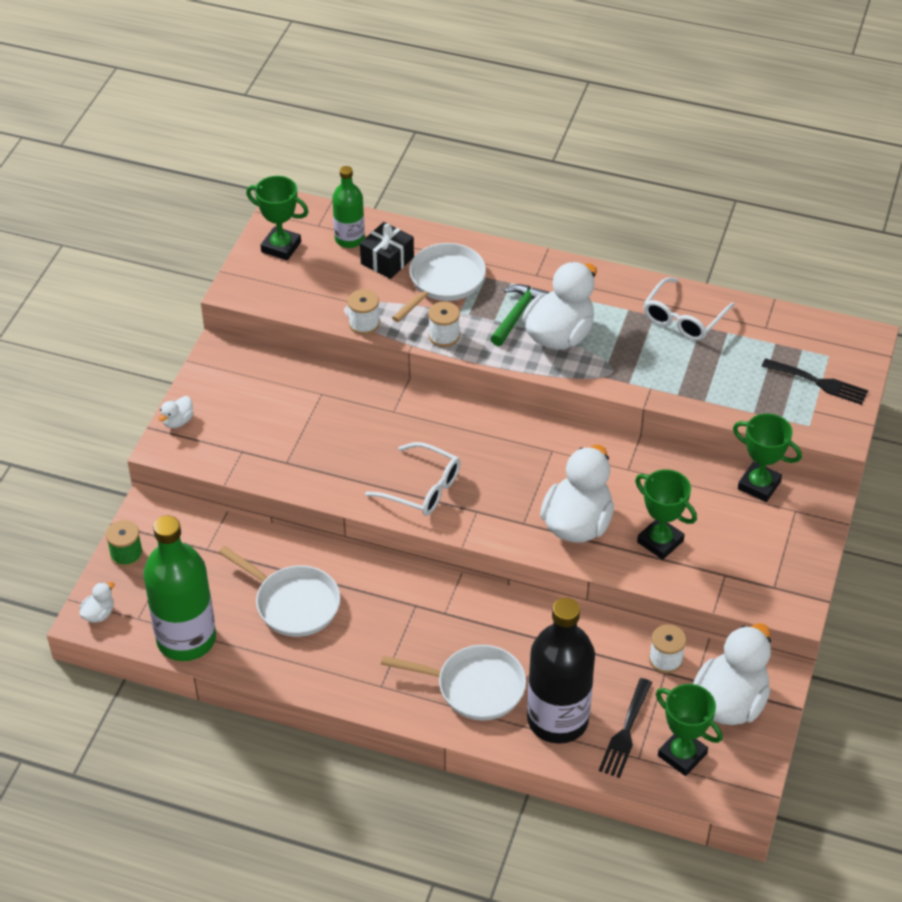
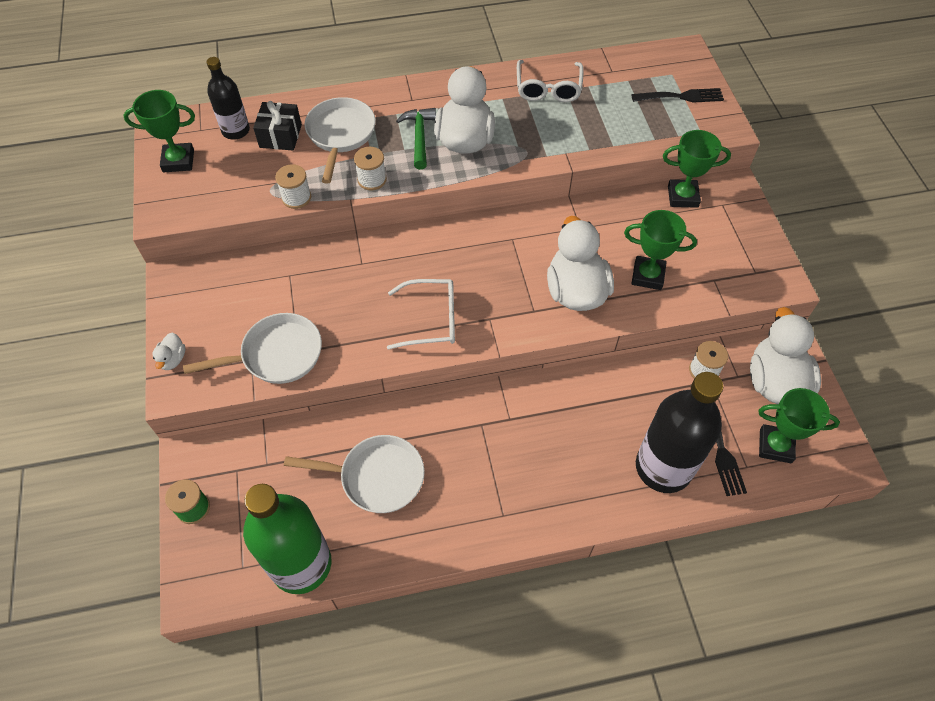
camera: 30 degrees left, 10 degrees up
(99, 614) = (201, 583): white duck -> none
(349, 239) = (236, 131): green bottle -> black bottle
(475, 687) = (579, 474): white pan -> white pan (277, 355)

